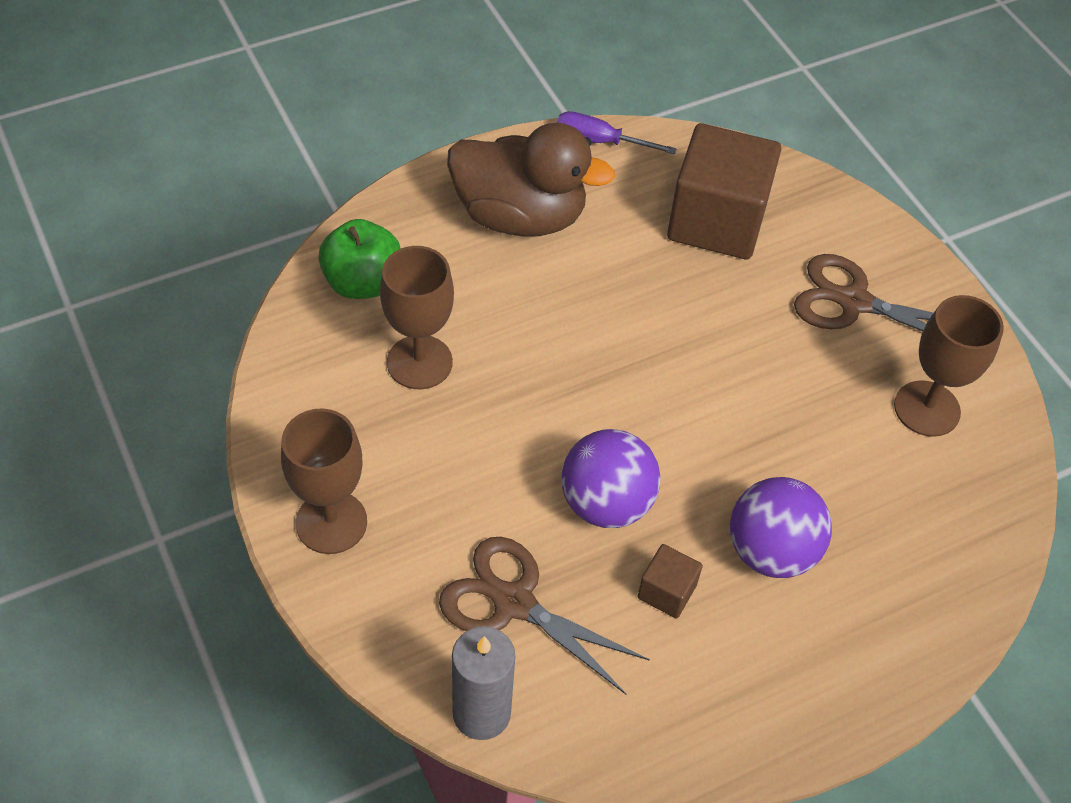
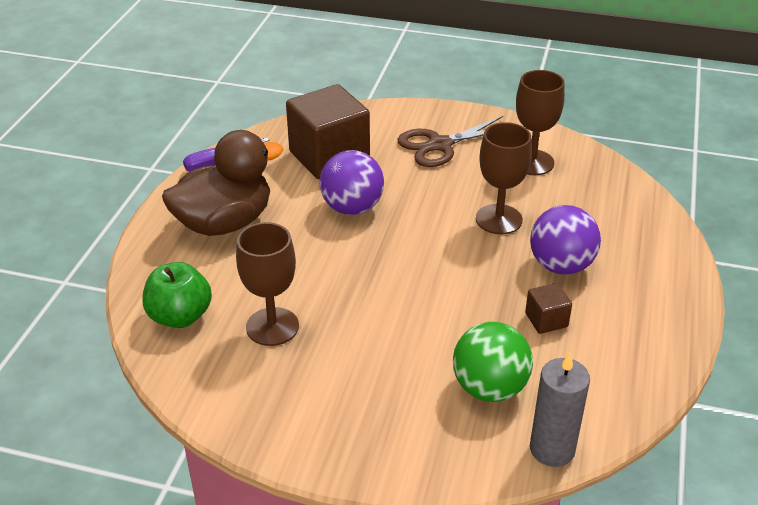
camera: 45 degrees left, 15 degrees down
(331, 522) = (341, 439): brown goblet -> brown goblet (499, 219)
(514, 602) = (489, 388): brown scissors -> green ball
(606, 503) = (463, 308): purple ball -> purple ball (352, 208)

